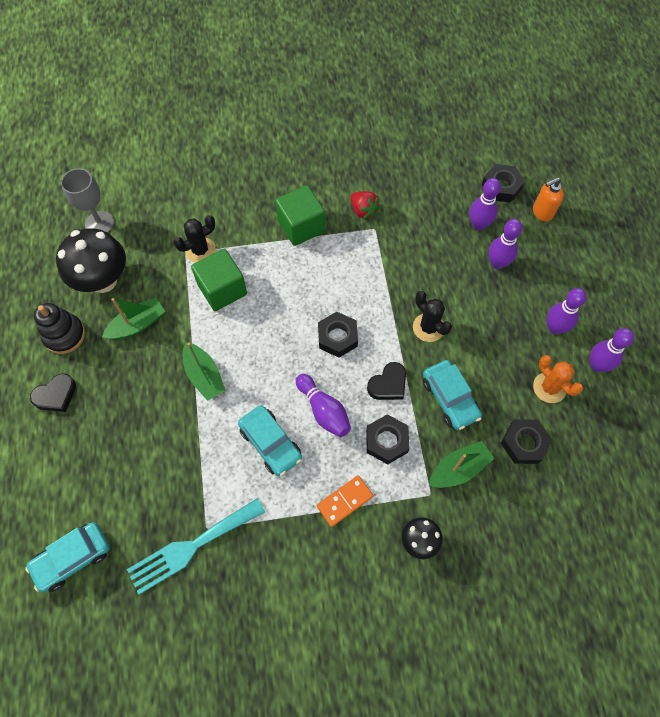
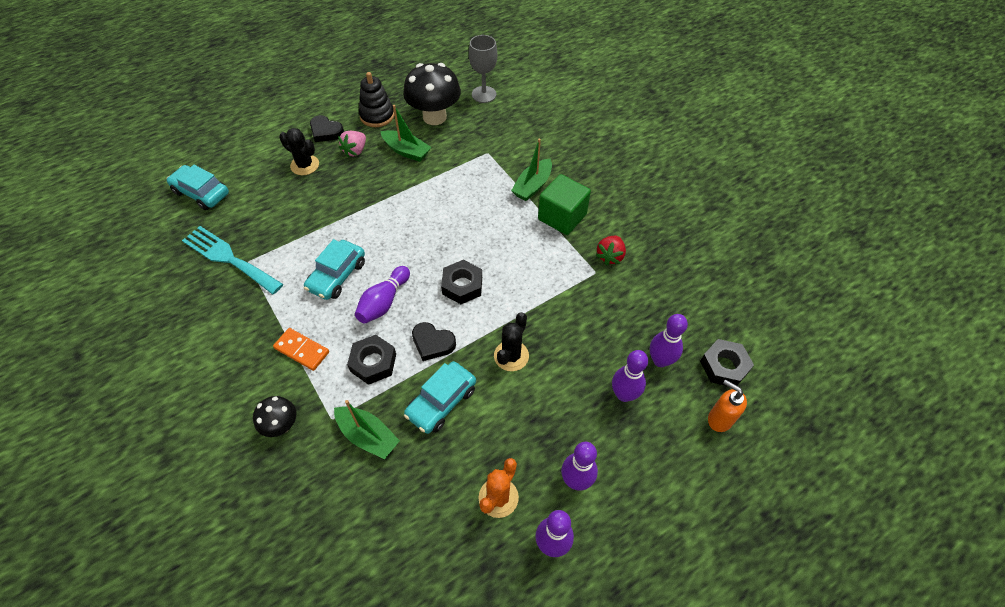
camera: 65 degrees right, 10 degrees down
(106, 374) = (355, 151): none -> pink strawberry
(200, 250) = (495, 161): black cactus -> black cactus (305, 165)
(204, 376) = (380, 208): green boat -> green boat (532, 186)
(222, 289) = (466, 188): green cube -> none
(524, 443) = (420, 491): black nut -> none

